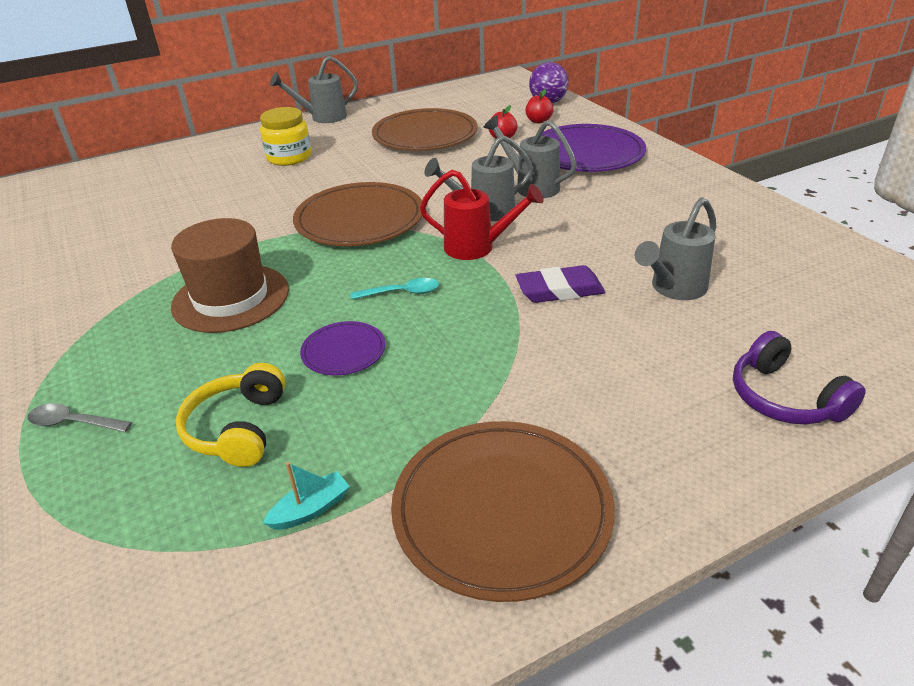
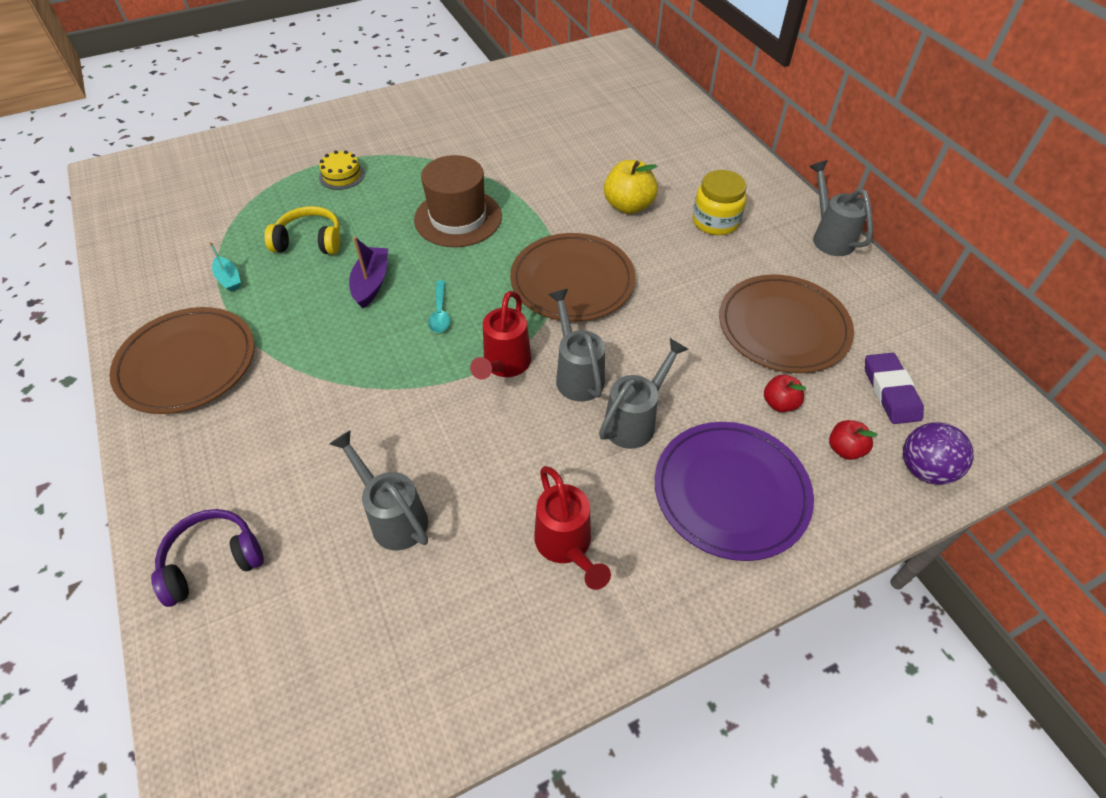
camera: 90 degrees right, 15 degrees up
(73, 423) = (342, 175): grey spoon -> yellow cake
(250, 196) = (628, 206): none -> yellow apple
(343, 351) = (371, 283): purple plate -> purple boat
(559, 290) = (416, 422): purple eraser -> purple eraser (890, 391)
(661, 208) = (566, 547): none -> red watering can

